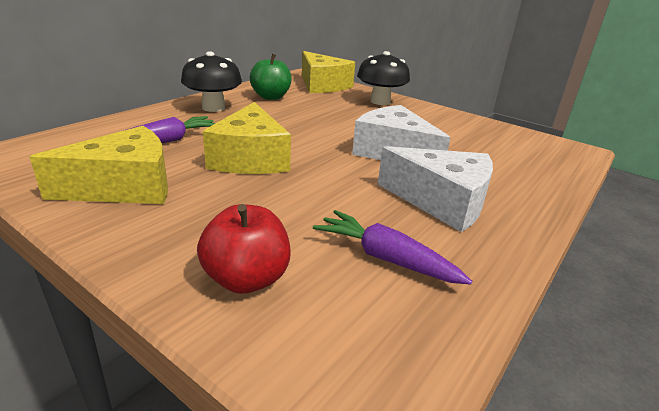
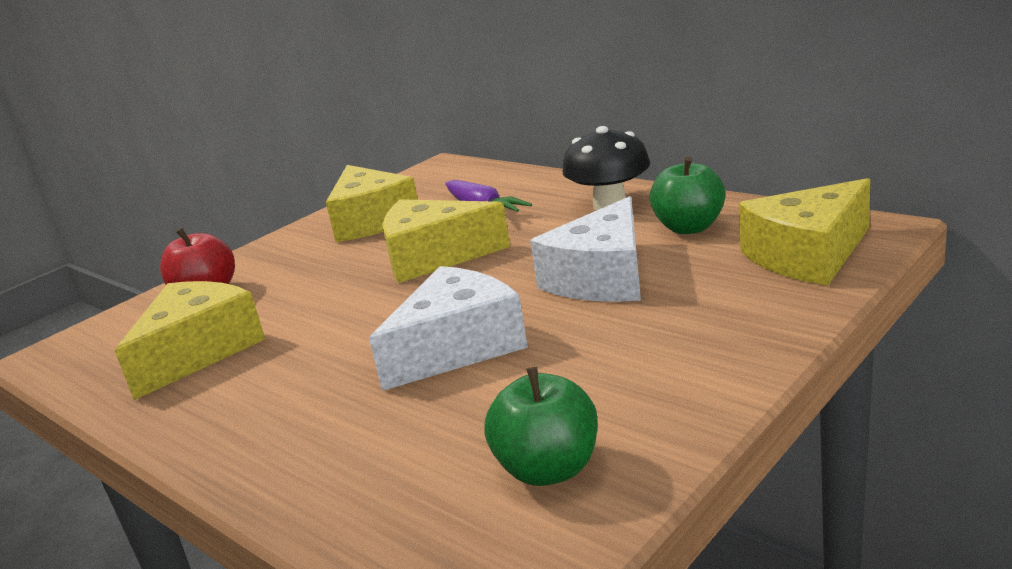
camera: 100 degrees right, 5 degrees down
(380, 101) = (734, 322): black mushroom -> none
(385, 258) = (199, 352): purple carrot -> yellow cheese
(442, 202) = (293, 387): white cheese -> white cheese (602, 278)
(497, 138) = (548, 469): none -> green apple

